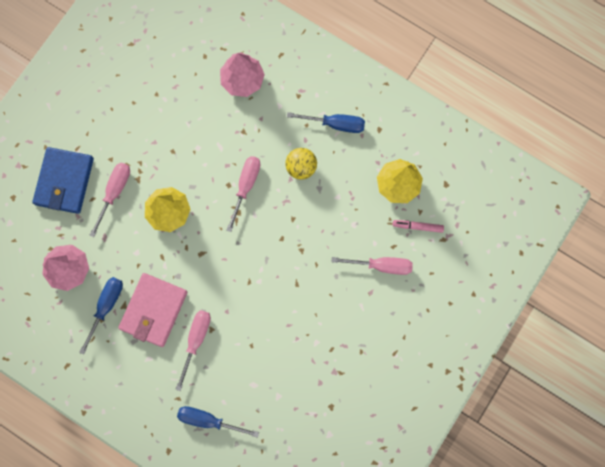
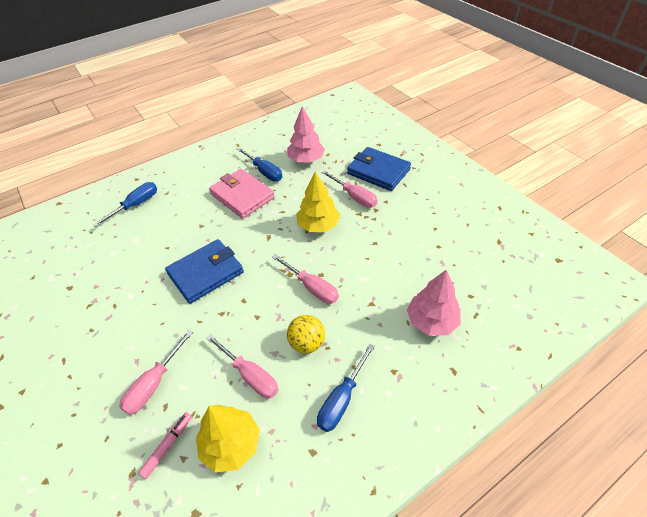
camera: 115 degrees right, 30 degrees down
(196, 340) = (200, 214): pink screwdriver -> pink screwdriver (250, 375)
(266, 288) = (206, 273): none -> blue wallet

